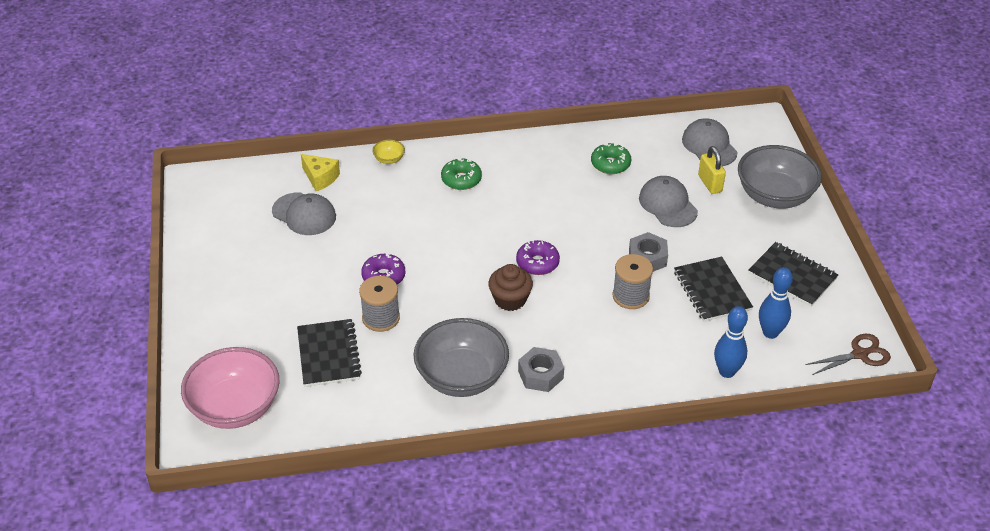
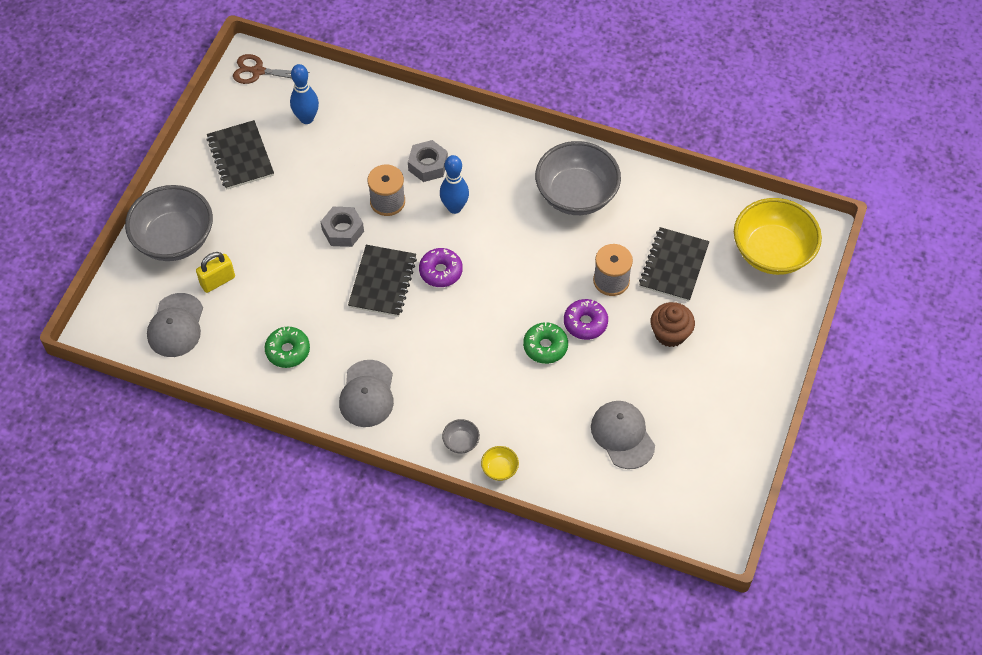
camera: 150 degrees left, 15 degrees up
(235, 407) = (772, 252): pink bowl -> yellow bowl
(320, 178) = (583, 477): yellow cheese -> none
(430, 163) = (461, 442): none -> grey bowl
(461, 179) = (444, 404): green donut -> green donut (545, 346)
(510, 299) = (490, 246): brown cupcake -> brown cupcake (670, 333)
(540, 374) = (513, 168): grey nut -> grey nut (428, 165)
(668, 204) = (276, 277): grey cap -> grey cap (367, 394)
(710, 184) = (218, 281): yellow padlock -> yellow padlock turned 45 degrees clockwise
(712, 291) = (317, 174): black notebook -> black notebook (382, 282)
(727, 372) = (369, 104): blue bowling pin -> blue bowling pin (454, 207)

